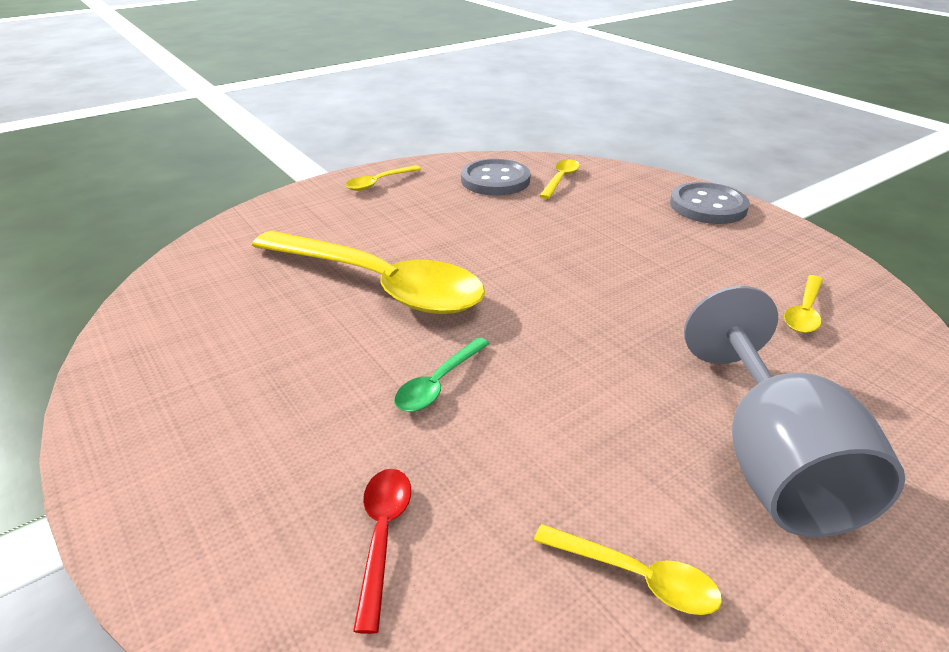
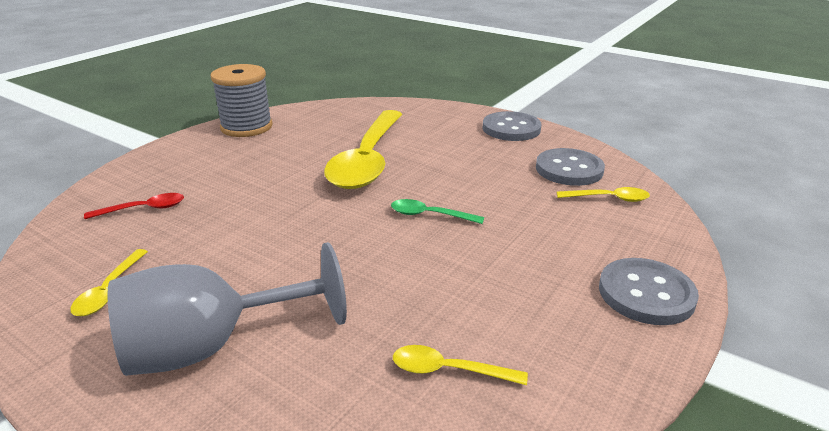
camera: 70 degrees right, 5 degrees down
(141, 383) = (246, 127): none -> grey spool
(378, 183) = (511, 129): yellow spoon -> grey button
(438, 383) = (268, 200): green spoon -> green spoon (429, 215)

